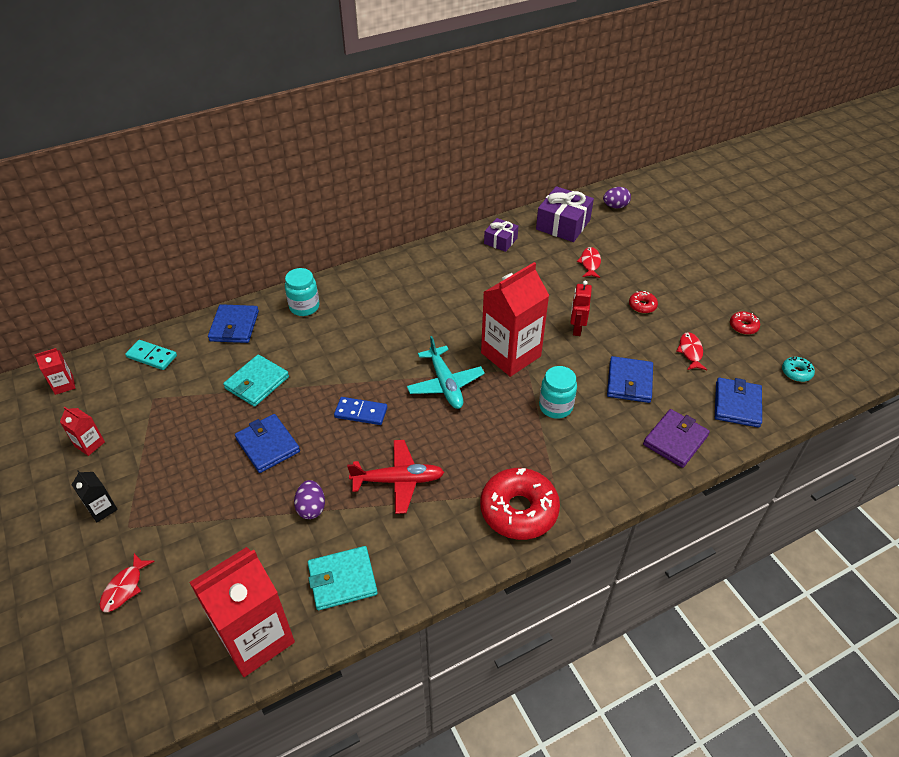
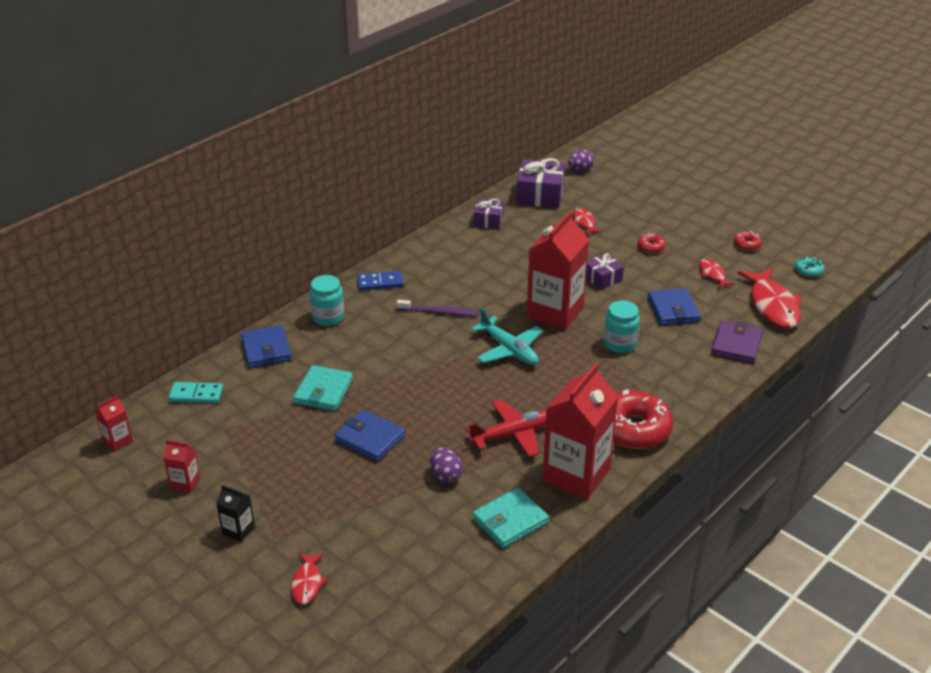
camera: 20 degrees left, 10 degrees down
(255, 637) = (459, 583): red carton -> red carton (576, 474)
(361, 412) = (443, 391): blue domino -> blue domino (380, 283)
(403, 326) = (439, 312): none -> purple toothbrush
(576, 329) = (602, 278): red robot -> purple gift
(737, 404) = (773, 306): blue wallet -> red fish

